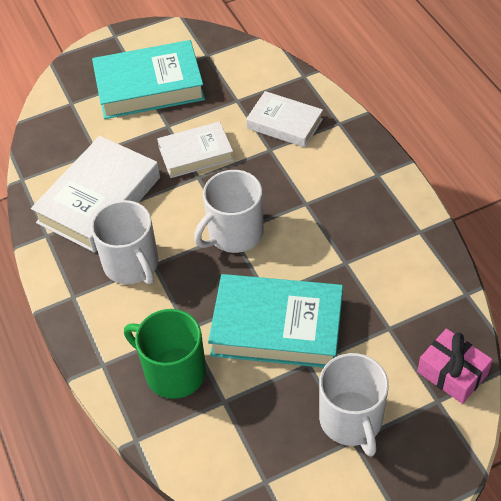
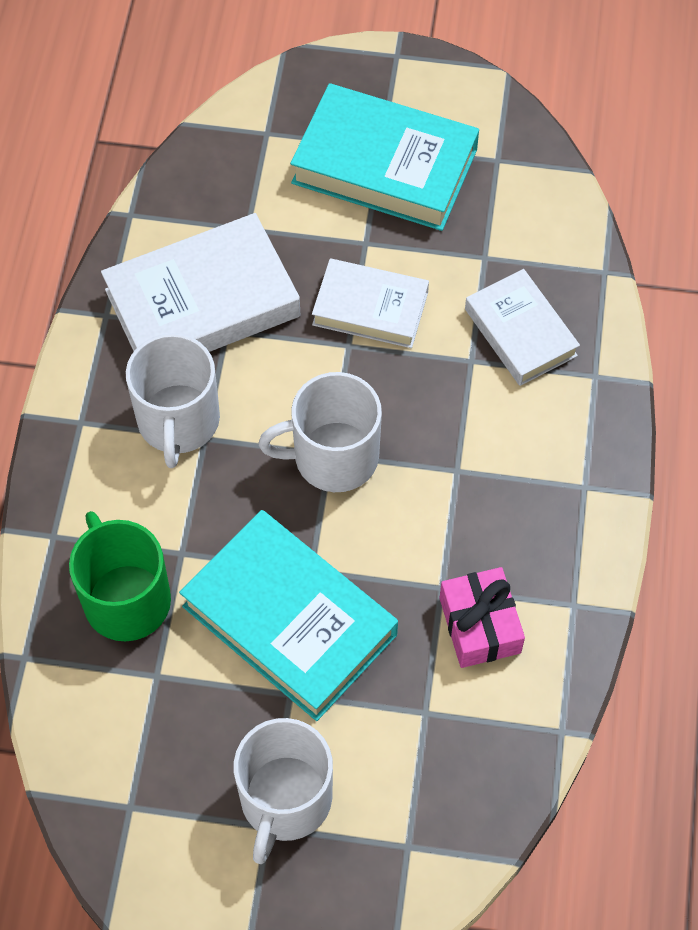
camera: 30 degrees right, 10 degrees up
(452, 373) = (455, 823): pink gift -> pink gift (480, 625)

